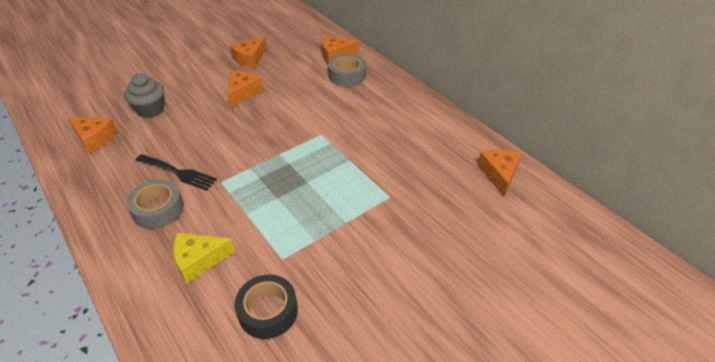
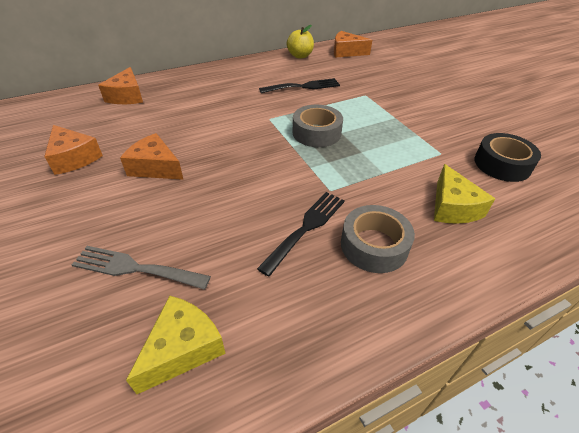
camera: 80 degrees left, 0 degrees up
(94, 138) = (183, 348): orange cheese -> yellow cheese
(150, 109) = (135, 268): grey cupcake -> grey fork
(347, 75) = (173, 94): grey tape -> grey tape (316, 133)
(390, 148) = (303, 86): none -> black fork
(465, 137) = (300, 56): none -> yellow apple

